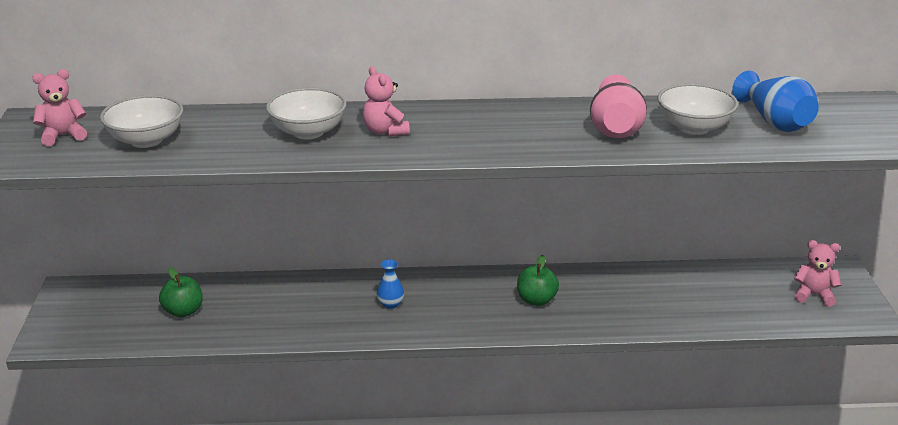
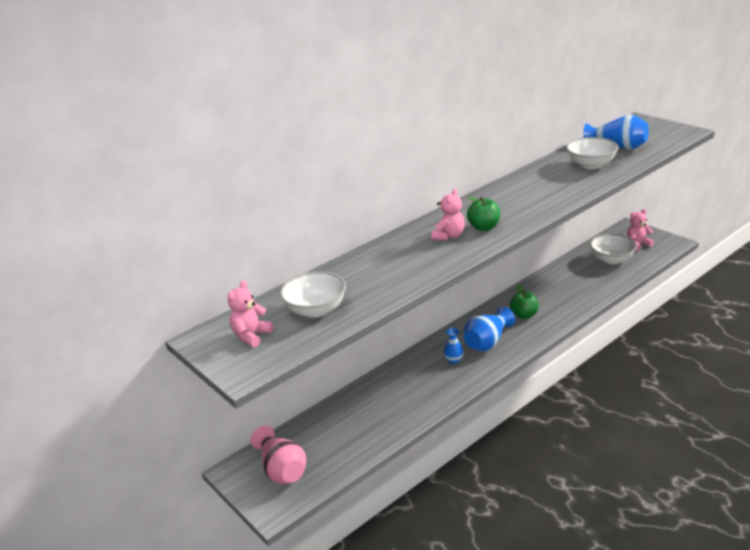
camera: 35 degrees left, 0 degrees up
(183, 311) = (338, 436): green apple -> green apple (484, 227)
(308, 132) = (406, 257): white bowl -> white bowl (612, 259)
(385, 131) = (449, 236): pink teddy bear -> pink teddy bear turned 90 degrees counterclockwise
(452, 306) = (487, 342): none -> blue vase
(615, 127) = (557, 181): pink vase -> pink vase (282, 470)

